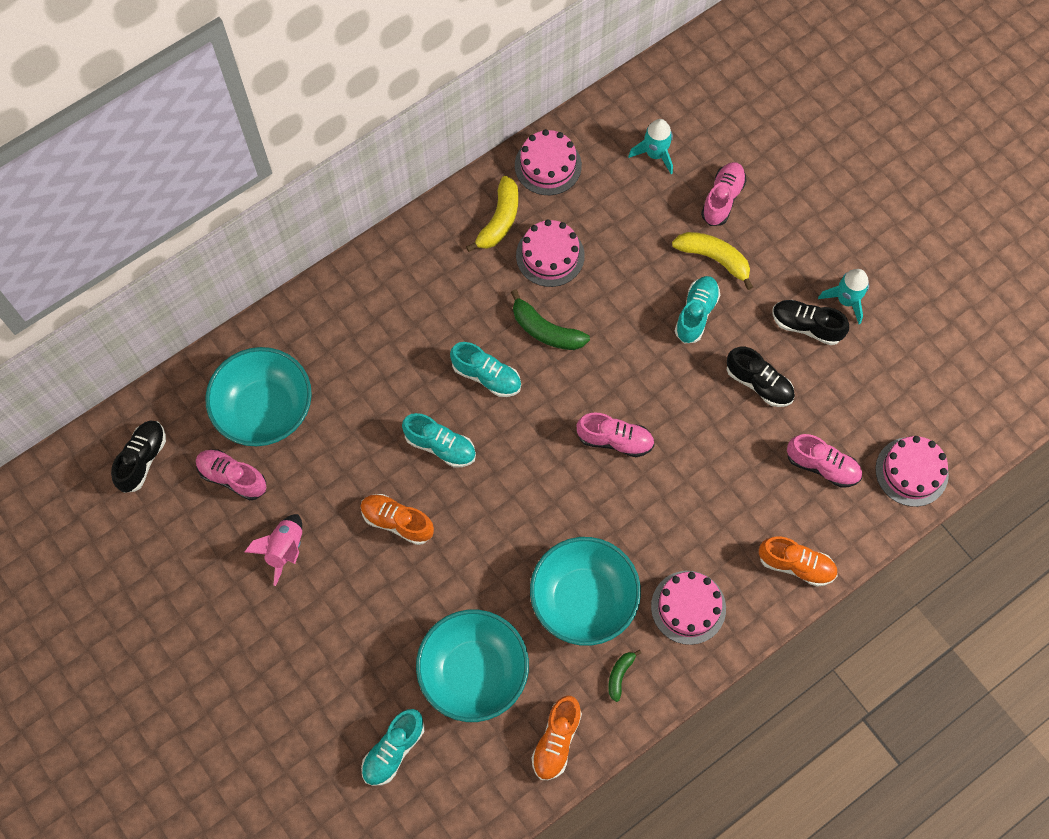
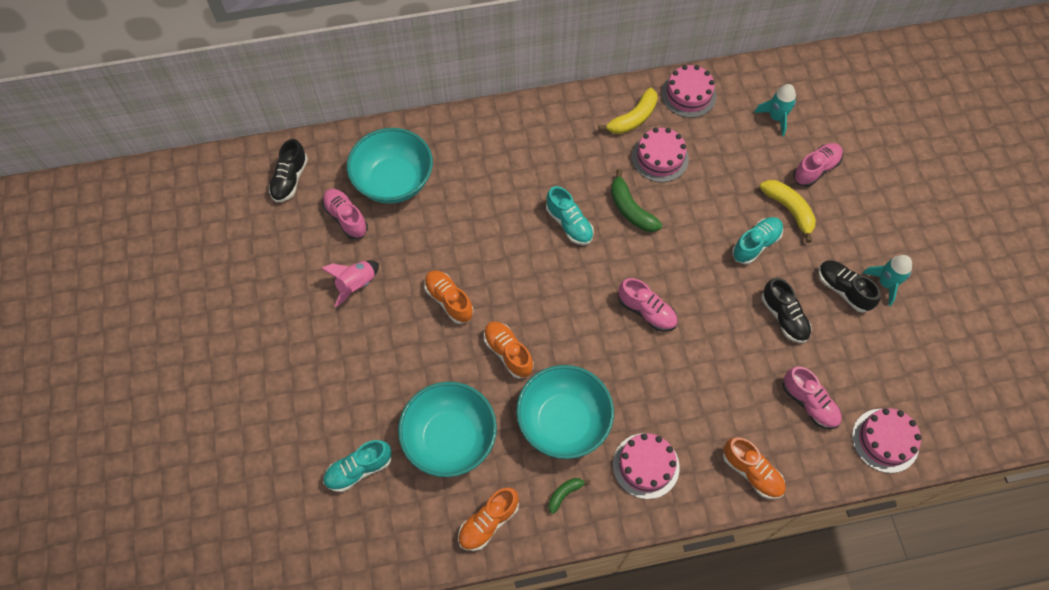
camera: 25 degrees right, 5 degrees down
(142, 459) = (290, 179): black shoe -> black shoe turned 150 degrees clockwise
(440, 446) = (509, 259): turquoise shoe -> none
(490, 551) = (508, 353): none -> orange shoe

